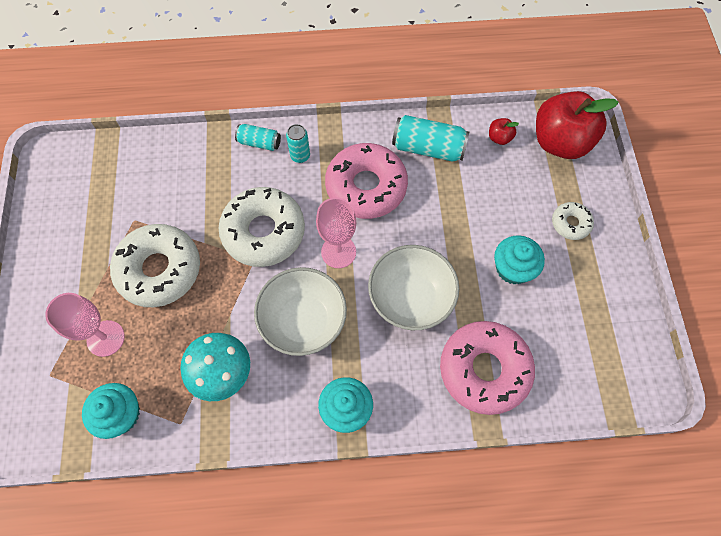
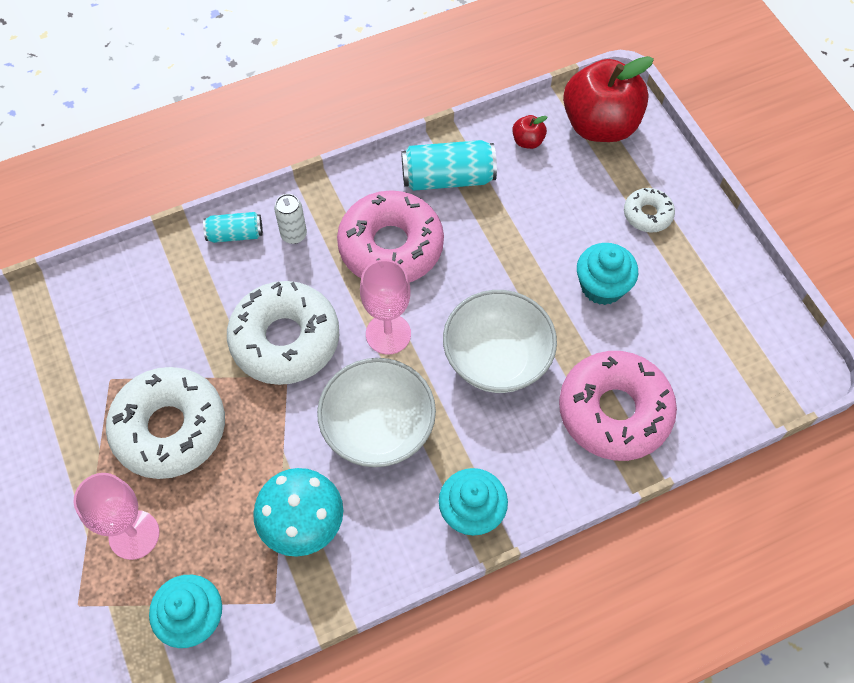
camera: 20 degrees left, 5 degrees down
(300, 156) = (294, 235): turquoise can -> white can

